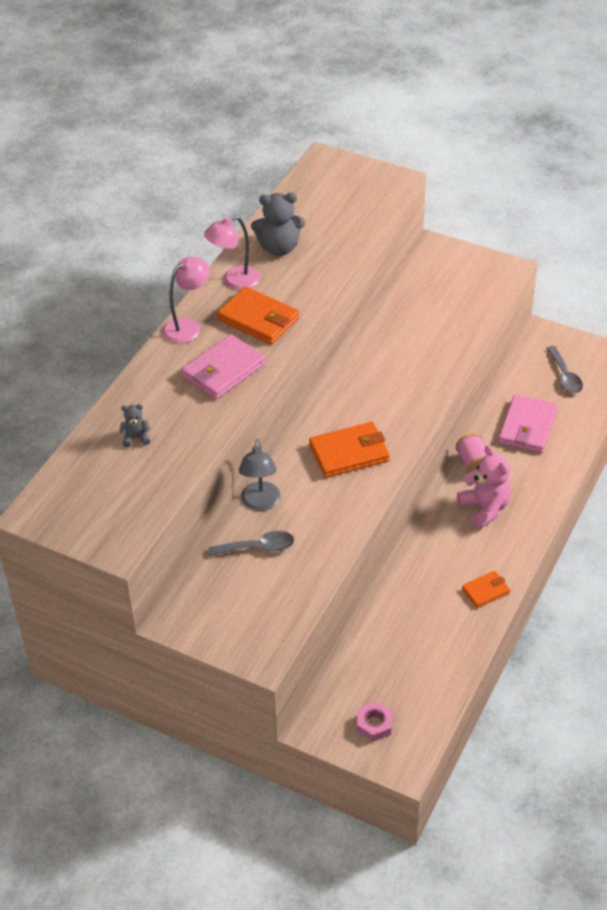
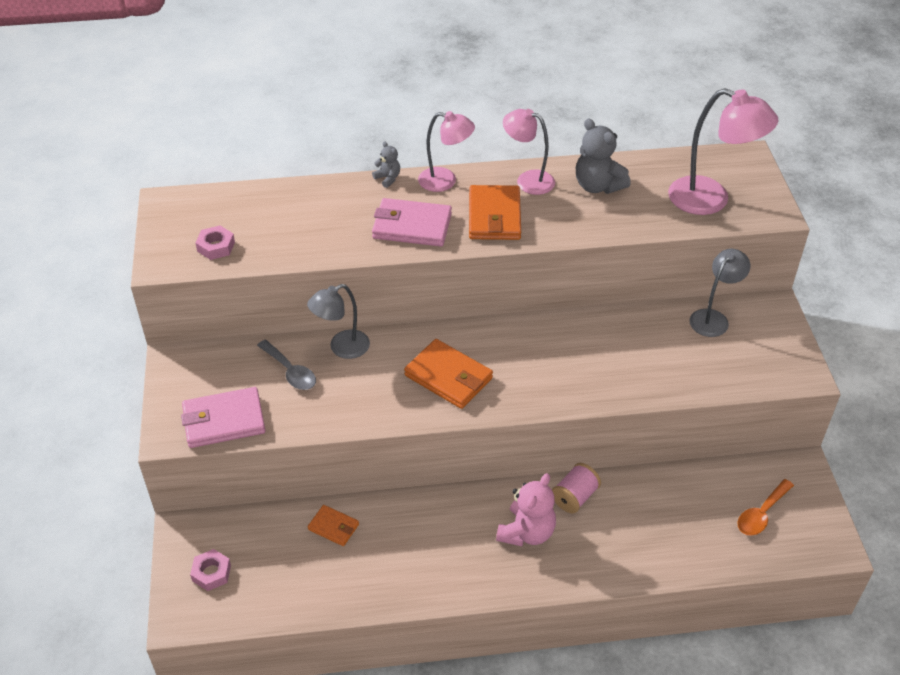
camera: 55 degrees right, 0 degrees up
(130, 502) = (216, 247): none -> pink nut
(136, 437) = (290, 215): grey teddy bear -> grey teddy bear (388, 178)
(352, 201) = (711, 200): none -> pink lamp
(417, 282) = (713, 318): none -> grey lamp
(485, 591) = (424, 583): orange wallet -> orange wallet (333, 527)
(527, 427) = (662, 516): pink wallet -> pink wallet (224, 420)
(564, 376) = (761, 514): grey spoon -> orange spoon

